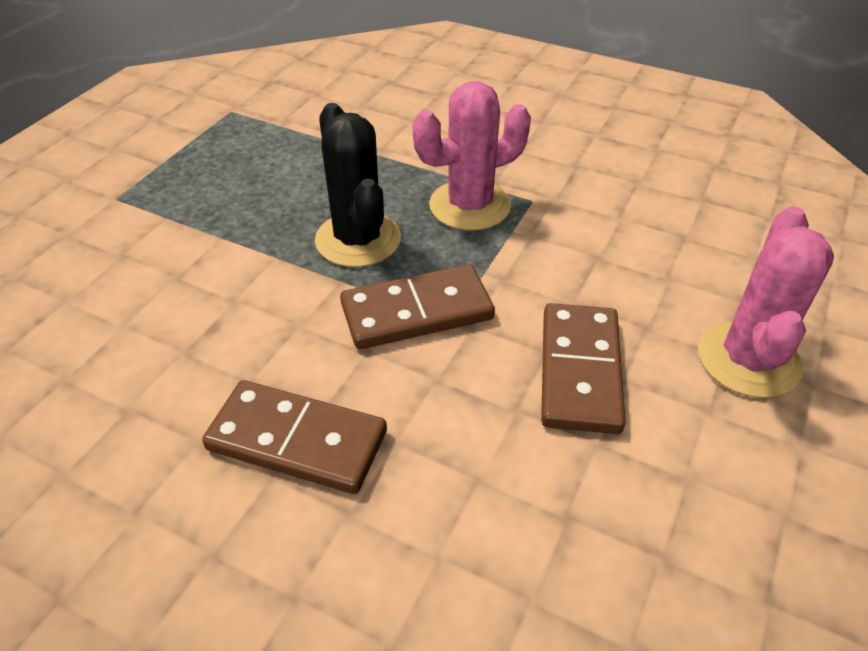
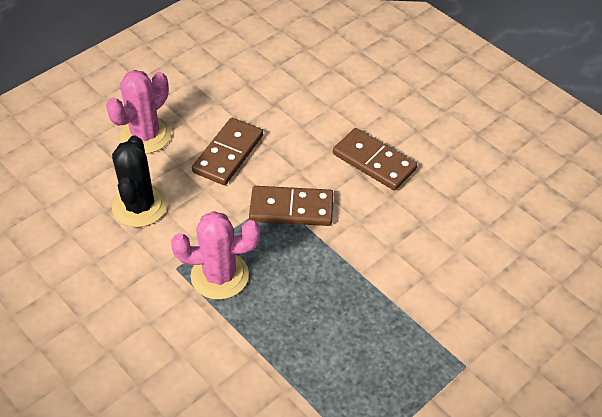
camera: 160 degrees left, 5 degrees up
(358, 240) = (305, 270): black cactus -> black cactus (139, 206)

